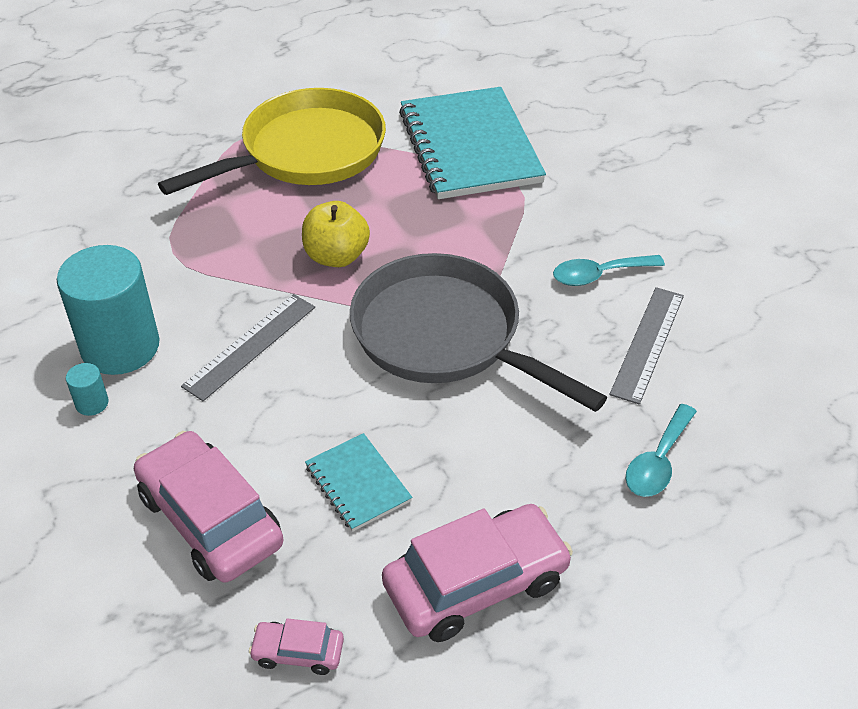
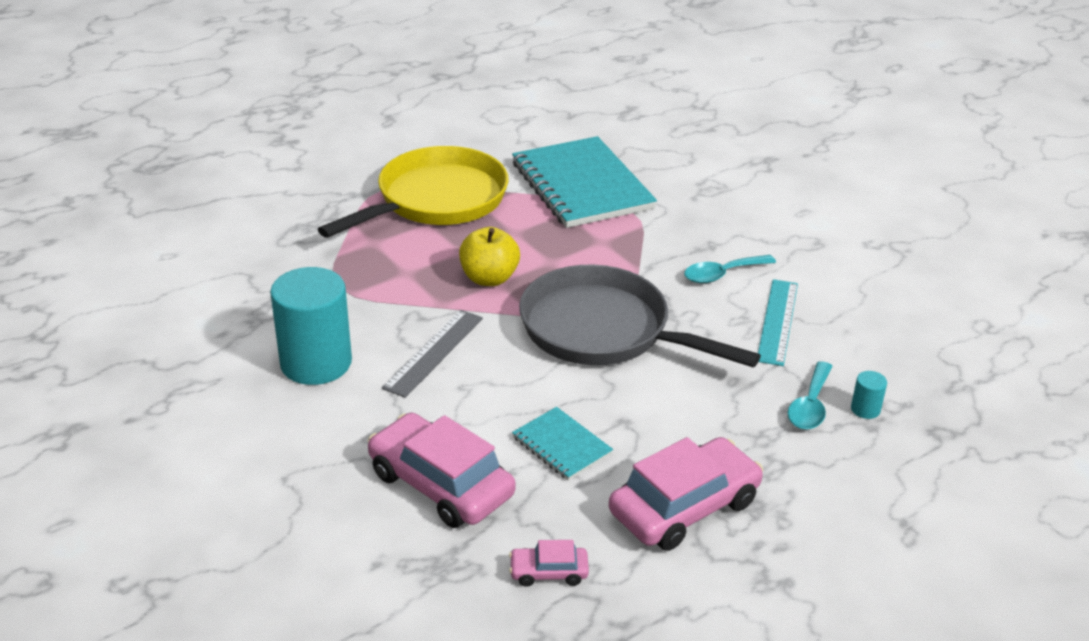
camera: 10 degrees left, 10 degrees down
(92, 403) = (304, 408): turquoise cylinder -> turquoise cylinder (865, 409)
(647, 344) = (777, 321): grey ruler -> turquoise ruler

